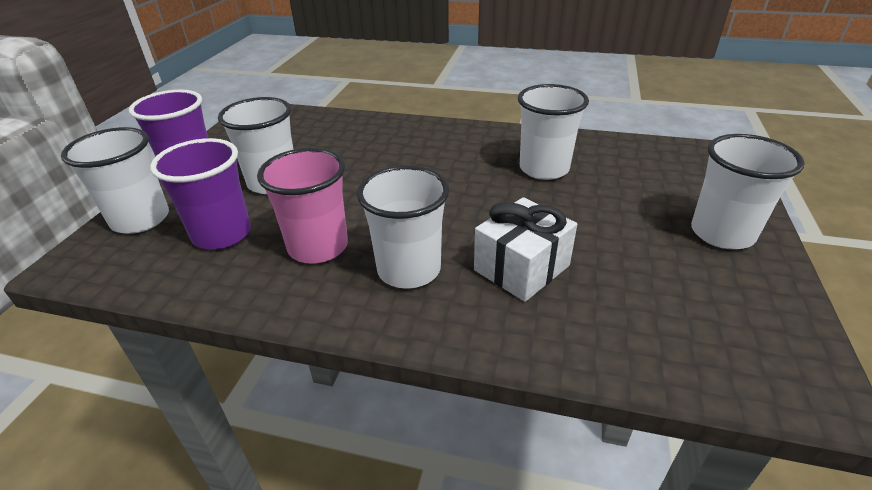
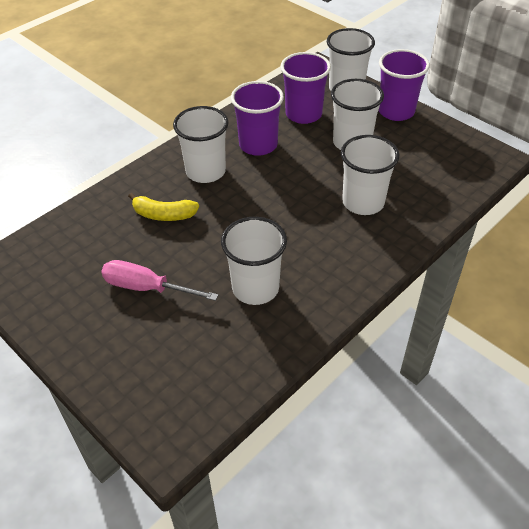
camera: 120 degrees right, 10 degrees up
(318, 247) = (258, 145): pink cup -> purple cup
(521, 268) = (164, 215): white gift -> yellow banana
(630, 227) = (146, 288): none -> pink screwdriver
(722, 233) = (94, 333): white cup -> white cup (363, 202)

